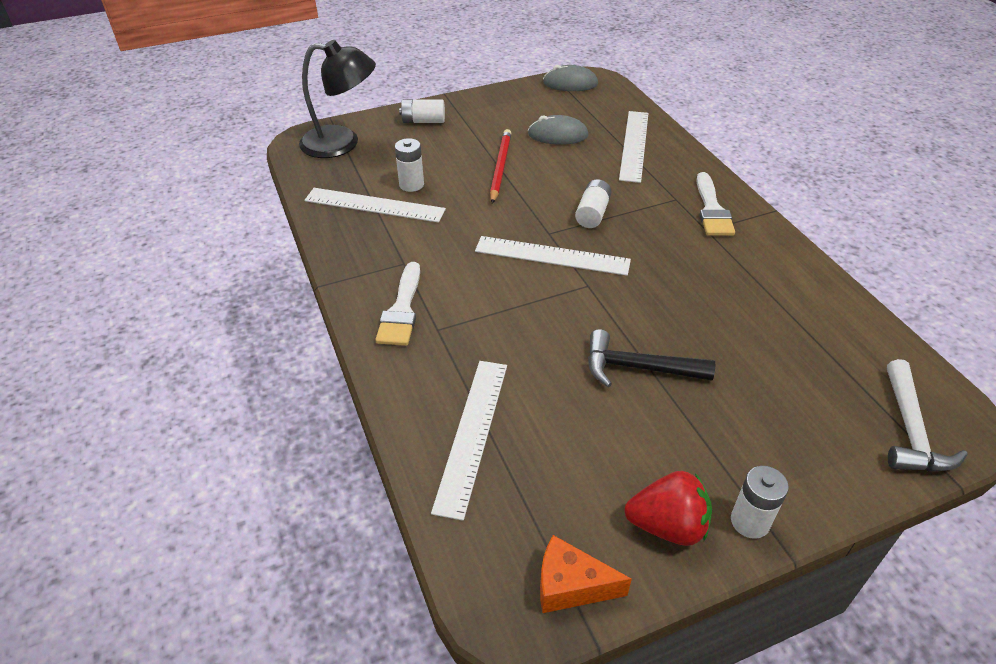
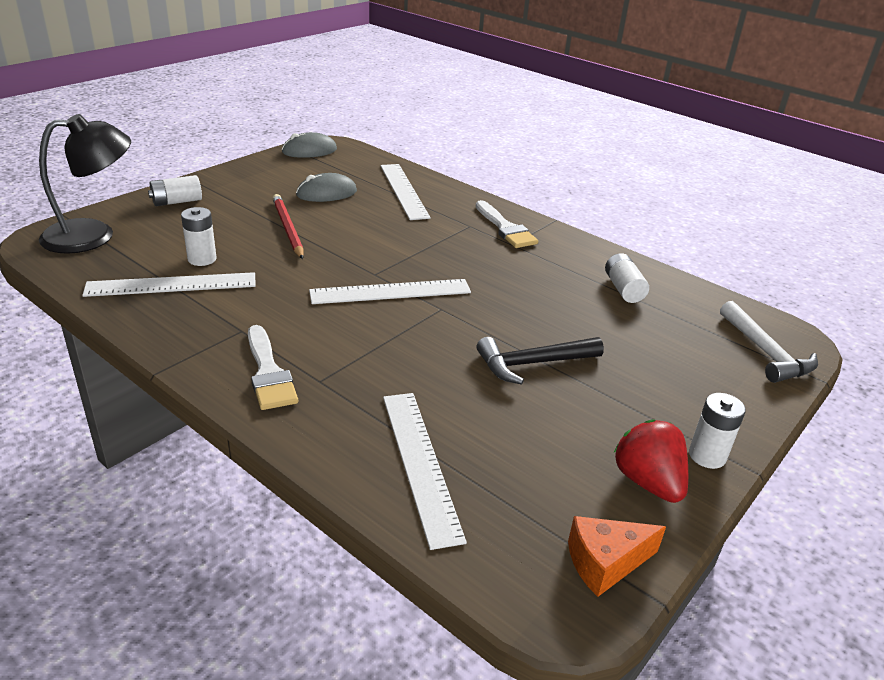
camera: 30 degrees left, 10 degrees down
(592, 213) = (404, 250): white battery -> white battery (623, 289)
(667, 525) = (648, 482): red strawberry -> red strawberry turned 90 degrees counterclockwise

